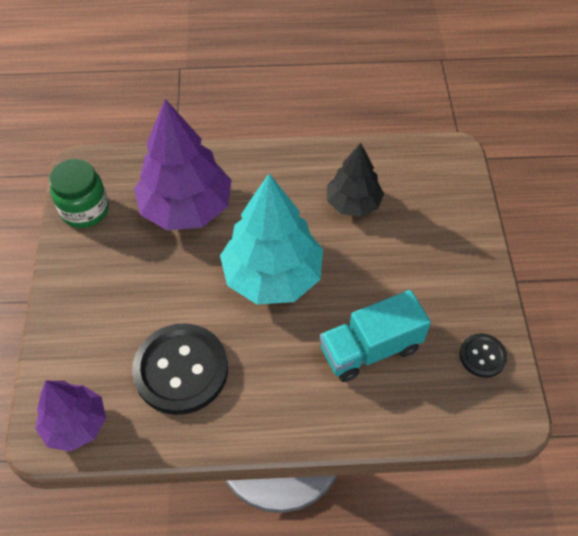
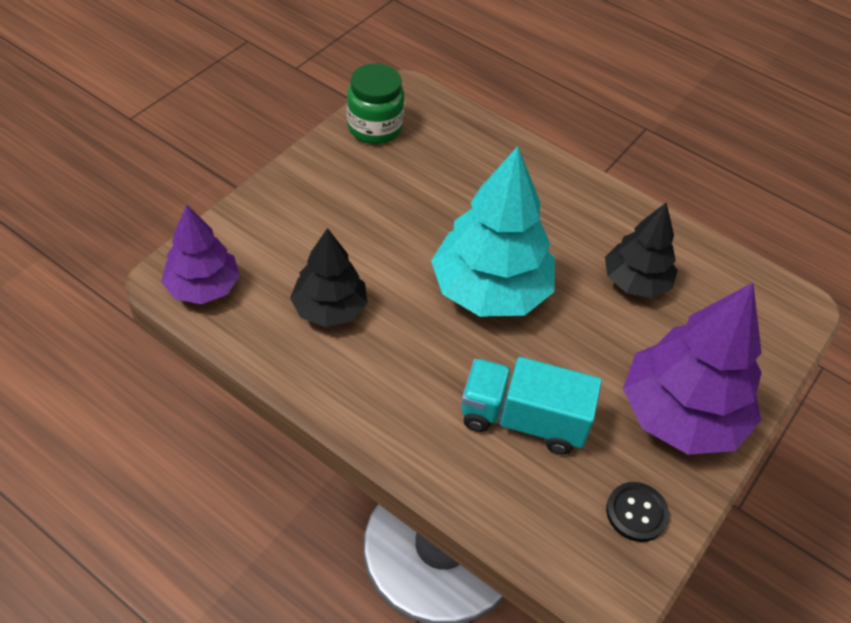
camera: 35 degrees right, 5 degrees down
(181, 370) = (330, 309): black button -> black tree
(186, 208) = (466, 182): purple tree -> purple tree (681, 415)

